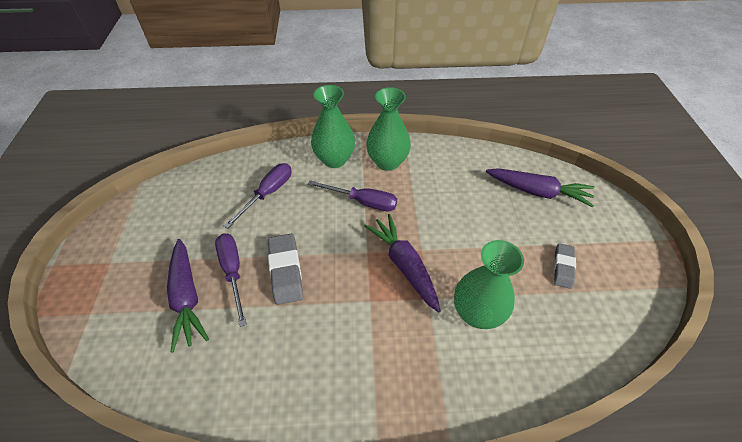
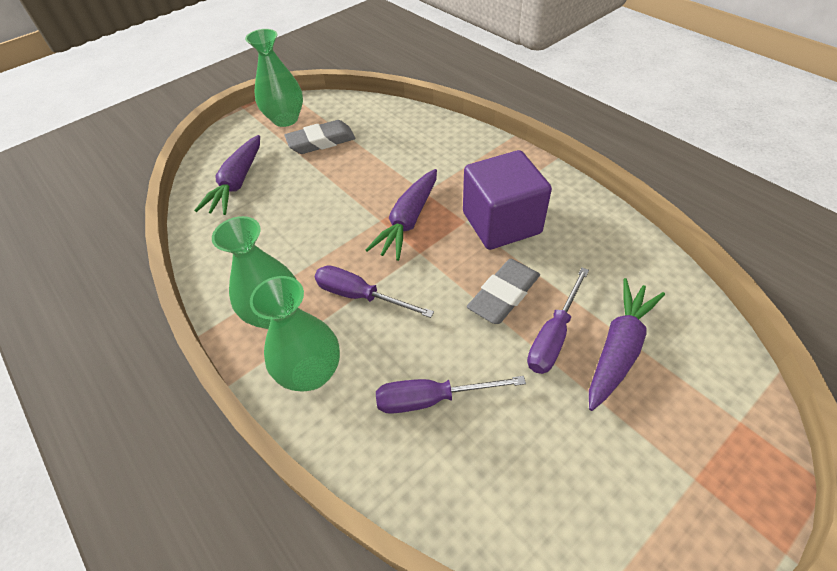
camera: 125 degrees left, 0 degrees up
(344, 324) = (501, 223): none -> purple cube
(362, 202) = (360, 296): purple screwdriver -> purple screwdriver turned 45 degrees counterclockwise
(477, 313) = (409, 163): green vase -> green vase (285, 119)
(538, 192) = (237, 183): purple carrot -> purple carrot turned 150 degrees counterclockwise
(563, 267) = (321, 142): grey eraser -> grey eraser, size x1.55

